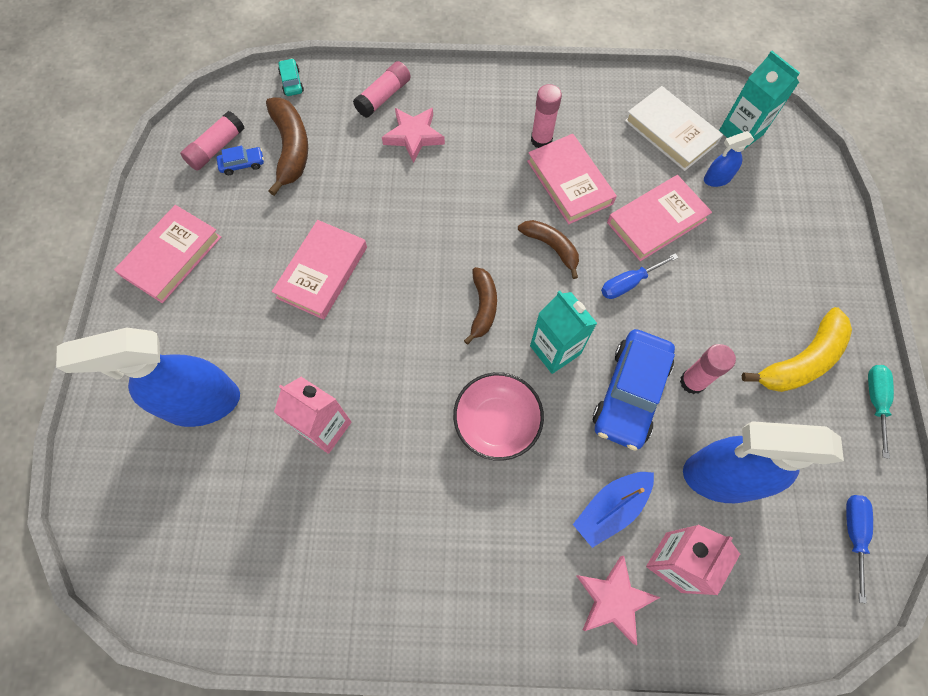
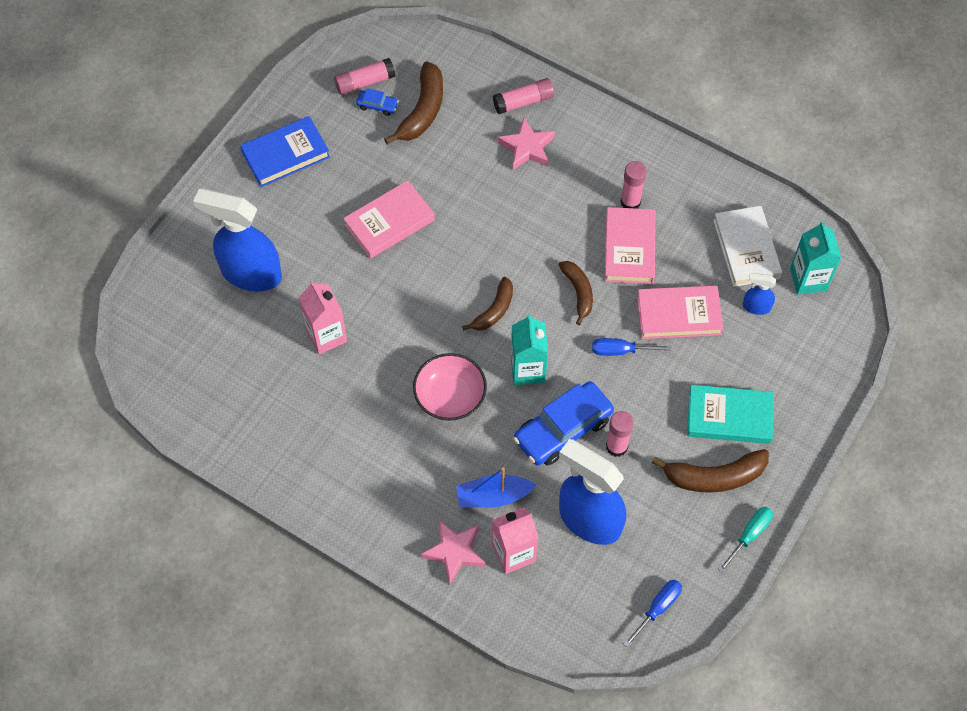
camera: 30 degrees right, 5 degrees down
(172, 256) = (285, 154): pink book -> blue book
(291, 82) = (456, 53): turquoise car -> none
(770, 294) = (729, 417): none -> turquoise book
(801, 360) = (714, 476): yellow banana -> brown banana

